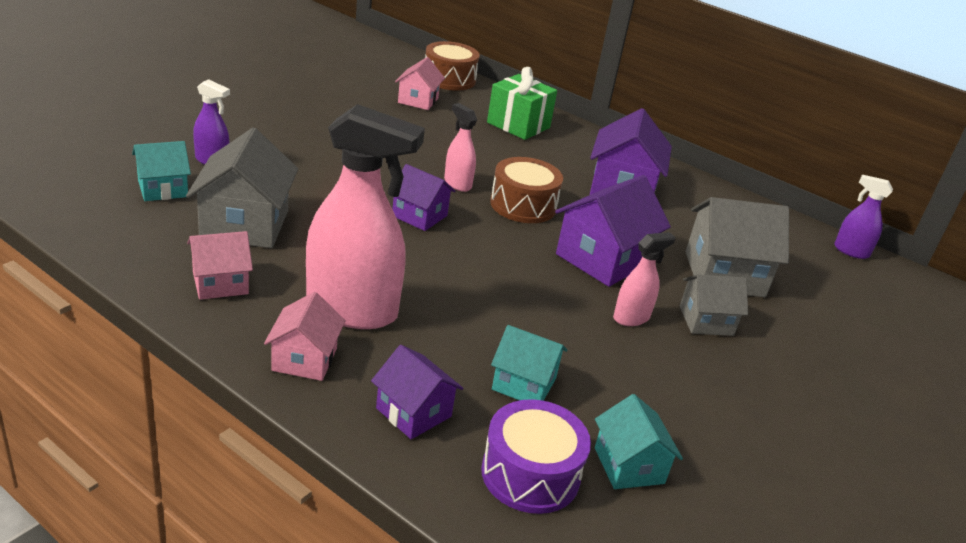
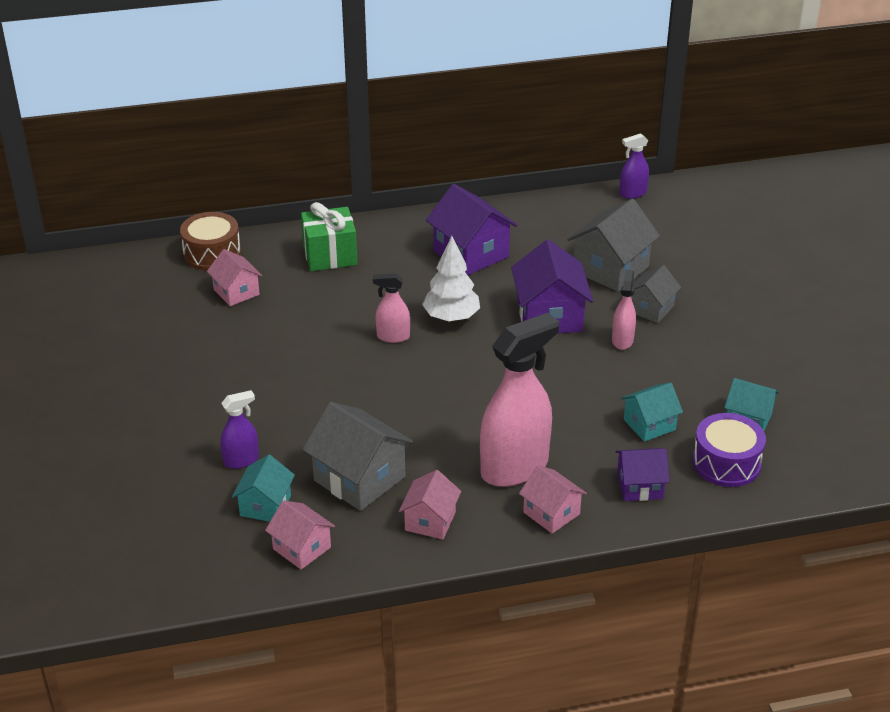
camera: 45 degrees left, 5 degrees up
(119, 223) = (302, 548): none -> pink house
(419, 216) = (422, 379): purple house -> none
(523, 205) = (451, 317): brown drum -> white tree

